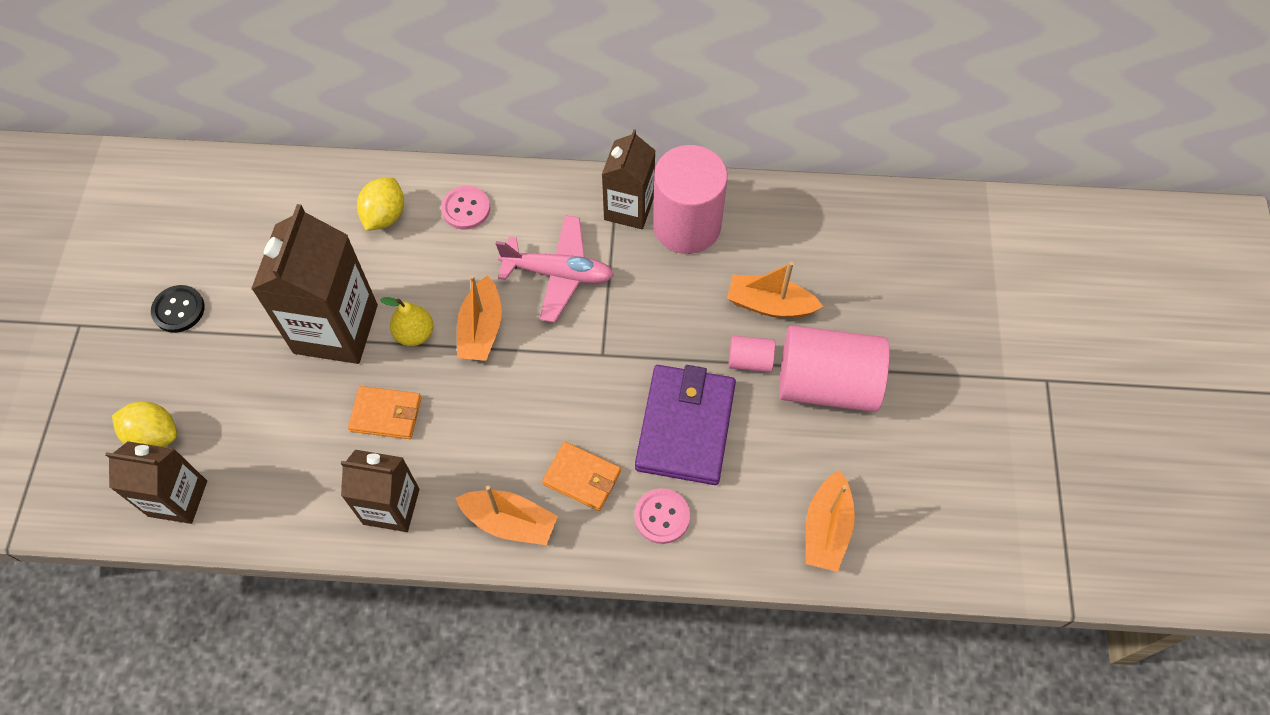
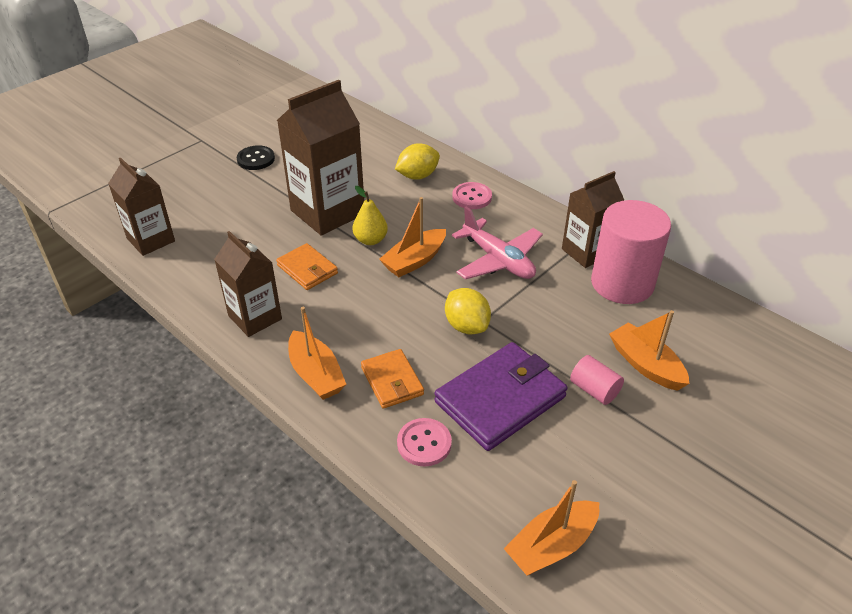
camera: 40 degrees right, 20 degrees down
(154, 435) = (176, 205): yellow lemon -> yellow lemon (466, 326)
(827, 384) = (648, 444): pink cylinder -> none

